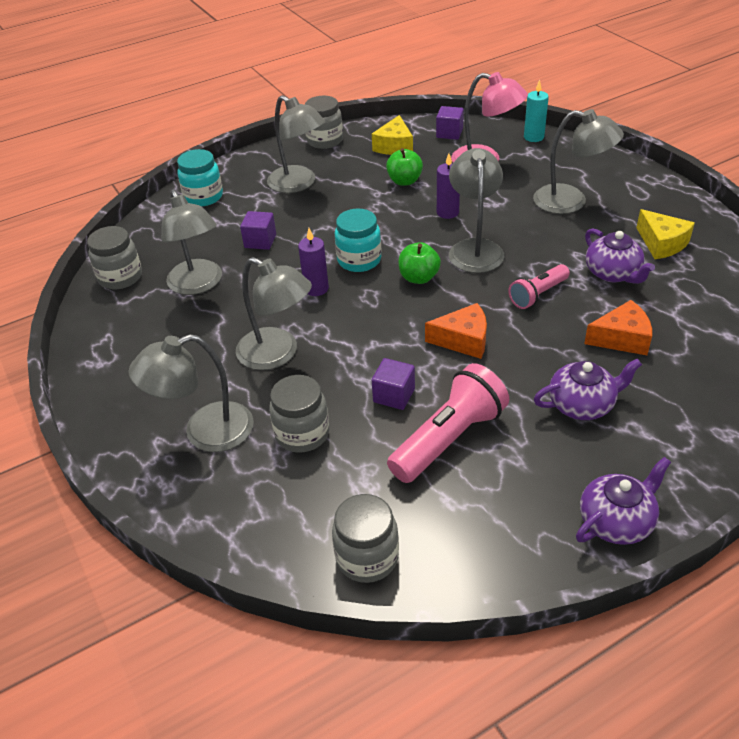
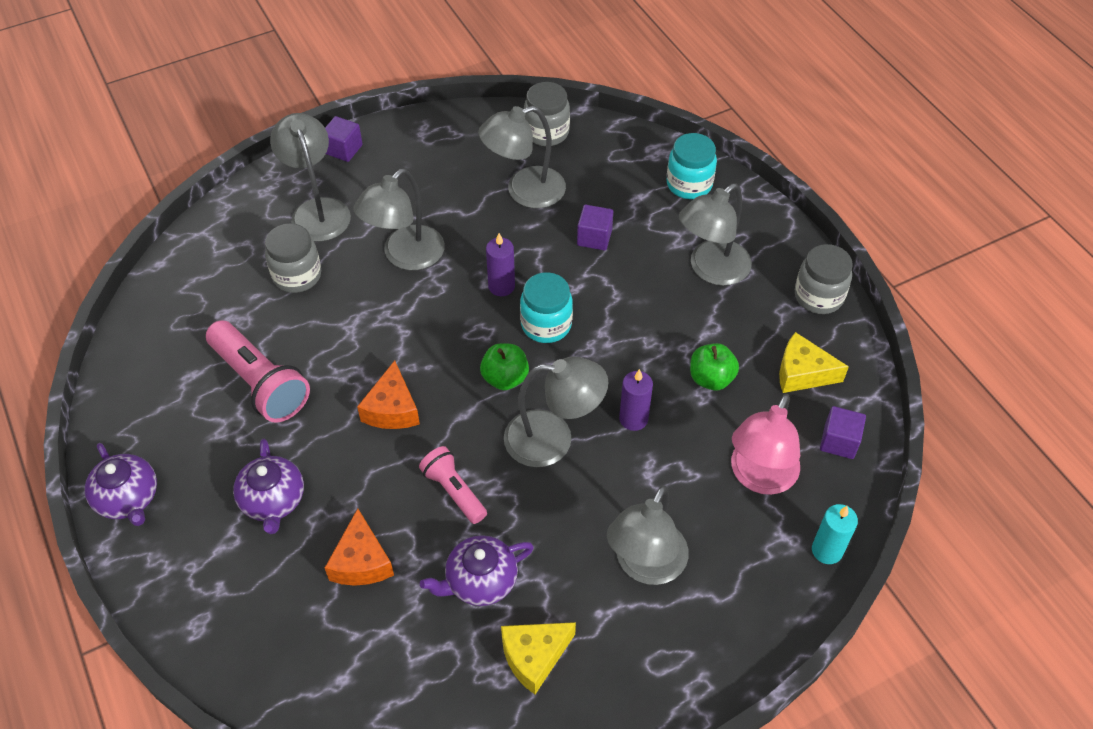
camera: 90 degrees right, 10 degrees up
(367, 557) = (154, 317): grey jar -> none
(394, 395) = (327, 344): purple cube -> purple cube (343, 149)

